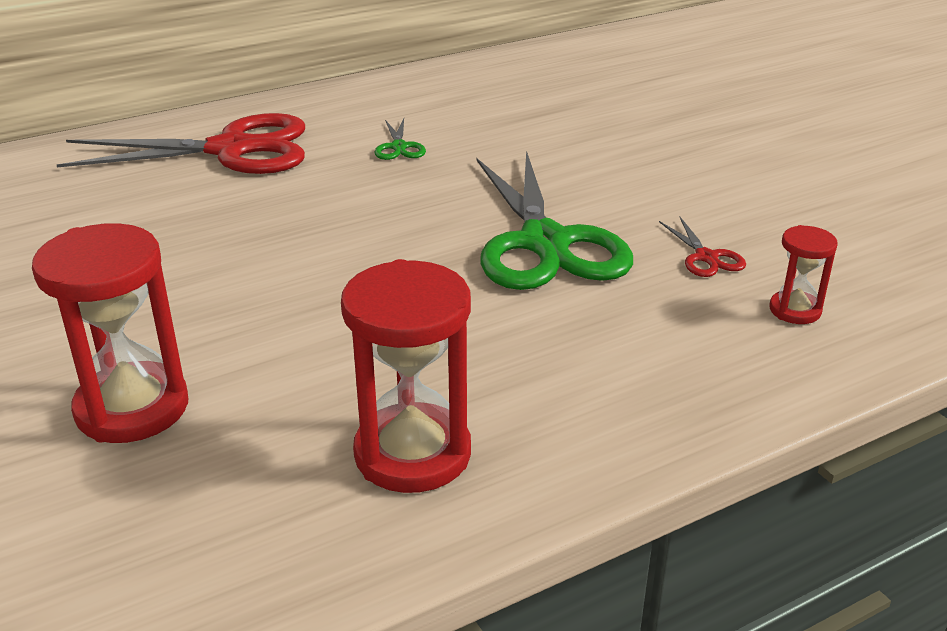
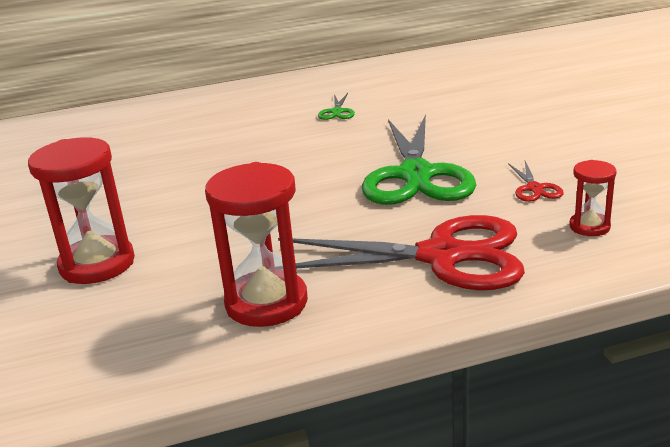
camera: 15 degrees right, 5 degrees down
(231, 149) = (222, 112): red scissors -> red scissors (442, 256)

